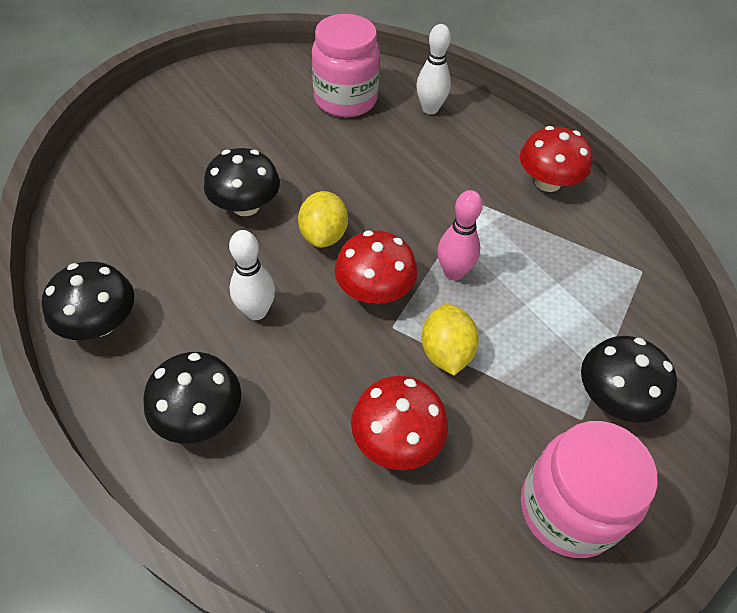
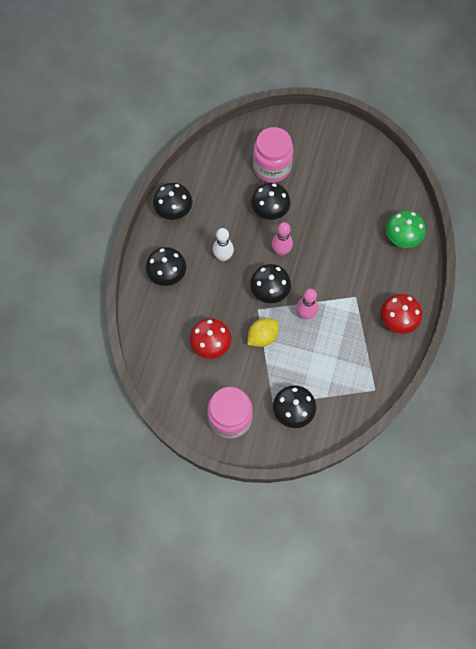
camera: 55 degrees right, 15 degrees up
(323, 235) = (281, 251): yellow lemon -> pink bowling pin
(345, 99) = (372, 197): pink jar -> pink jar (272, 167)
(374, 290) = (269, 290): red mushroom -> black mushroom
(430, 109) = (402, 237): white bowling pin -> green mushroom

